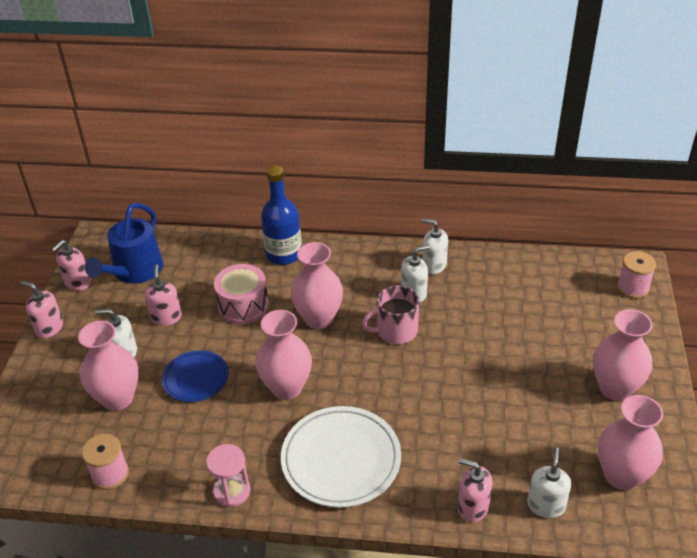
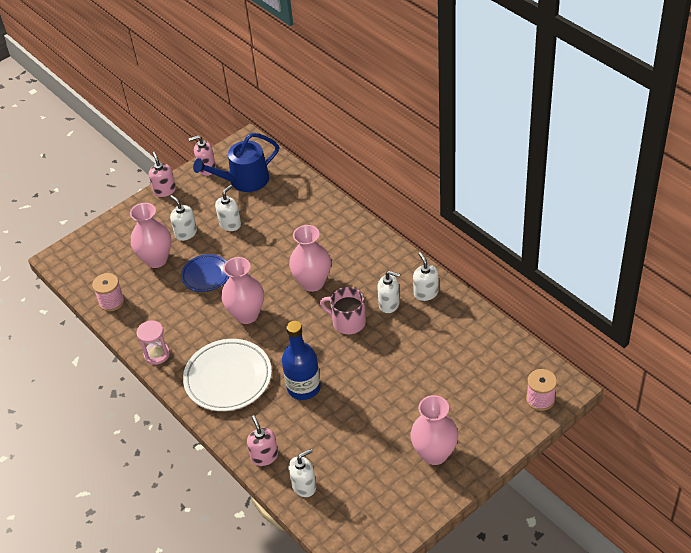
camera: 45 degrees right, 5 degrees up
(166, 317) = (230, 224): pink soap dispenser -> white soap dispenser
(243, 305) = (280, 244): pink drum -> none
(284, 254) = (341, 224): blue bottle -> blue bottle (303, 387)
(621, 476) = (368, 504): pink vase -> none

